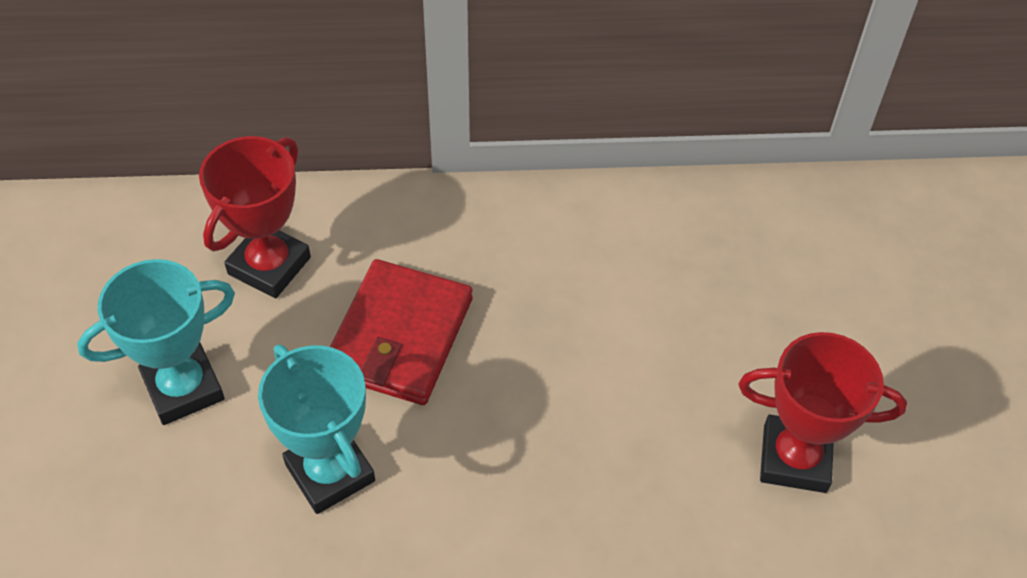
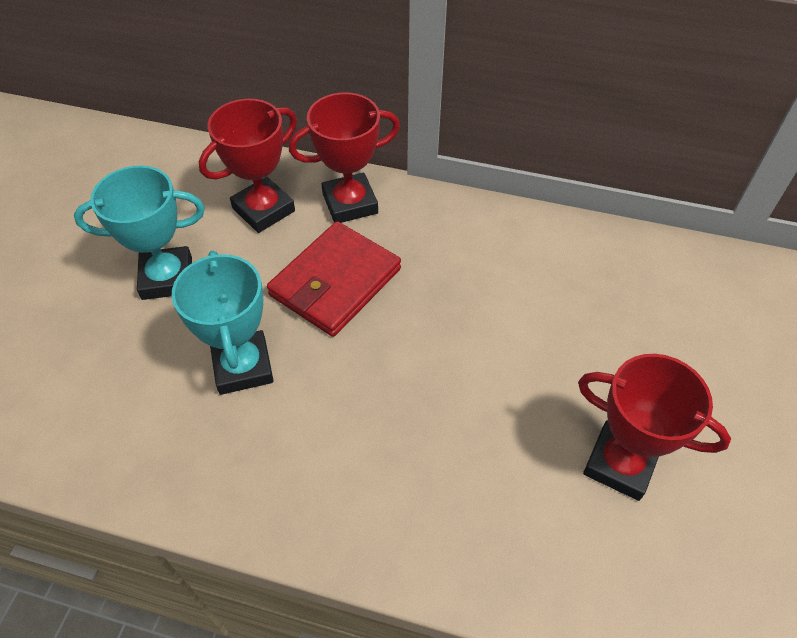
camera: 20 degrees right, 0 degrees up
(376, 230) = (350, 203): none -> red trophy

